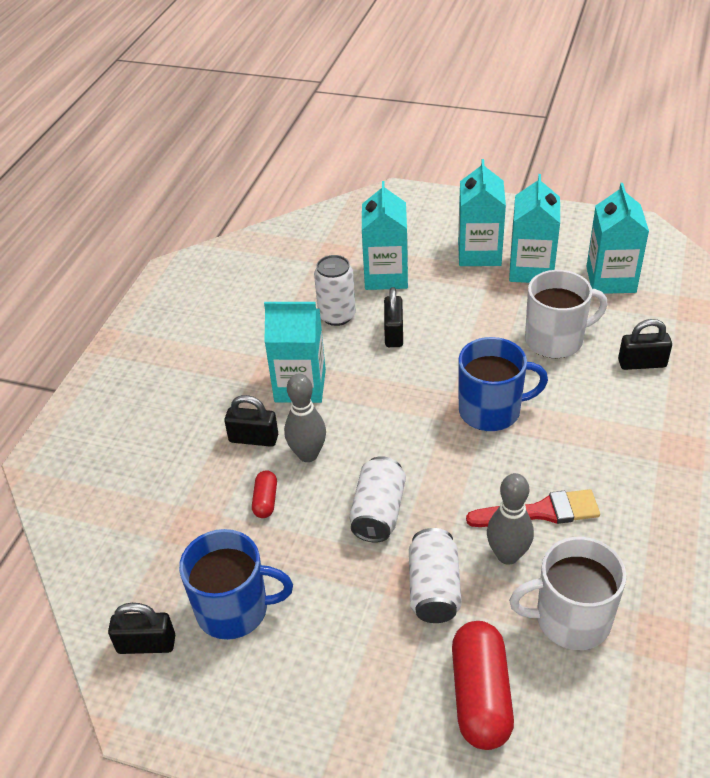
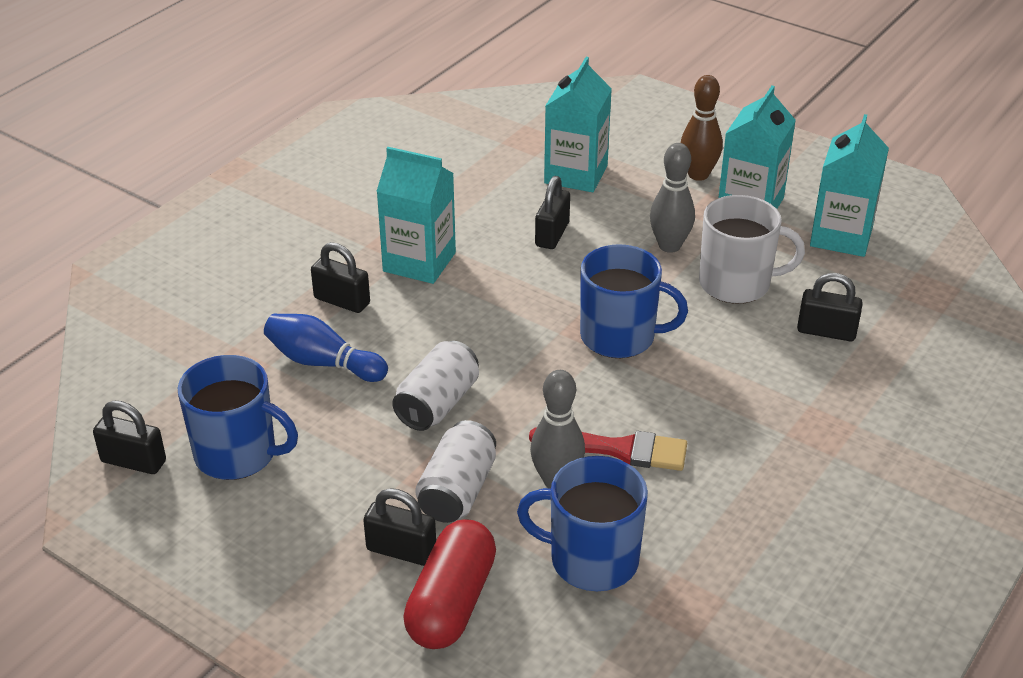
camera: 15 degrees right, 5 degrees down
(265, 501) = (323, 363): red capsule -> blue bowling pin
(308, 454) = (392, 330): grey bowling pin -> grey bowling pin (669, 246)
(337, 316) = (498, 202): white can -> none
(416, 659) = (401, 550): none -> black padlock
(479, 253) = (698, 174): turquoise carton -> brown bowling pin
(571, 619) = (591, 559): white mug -> blue mug

